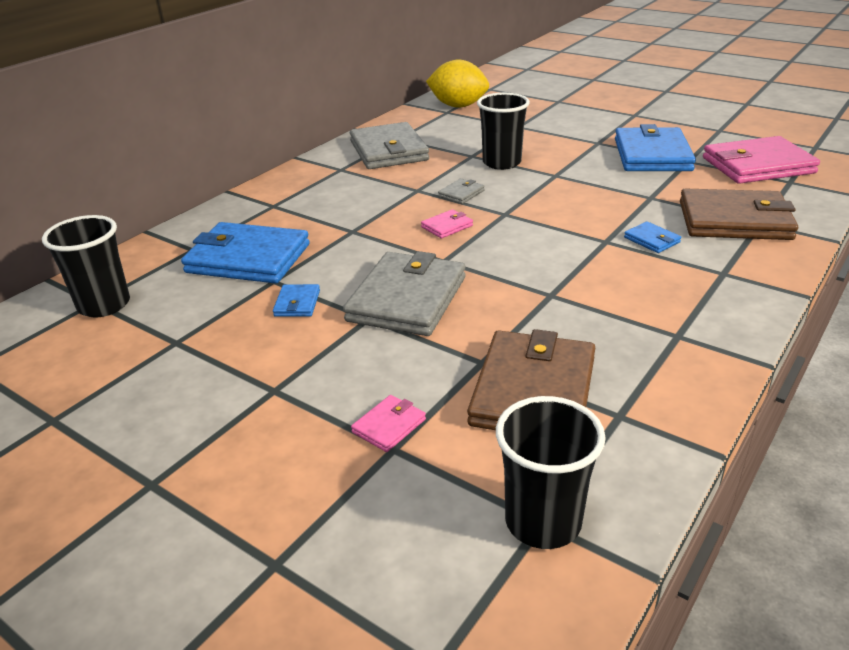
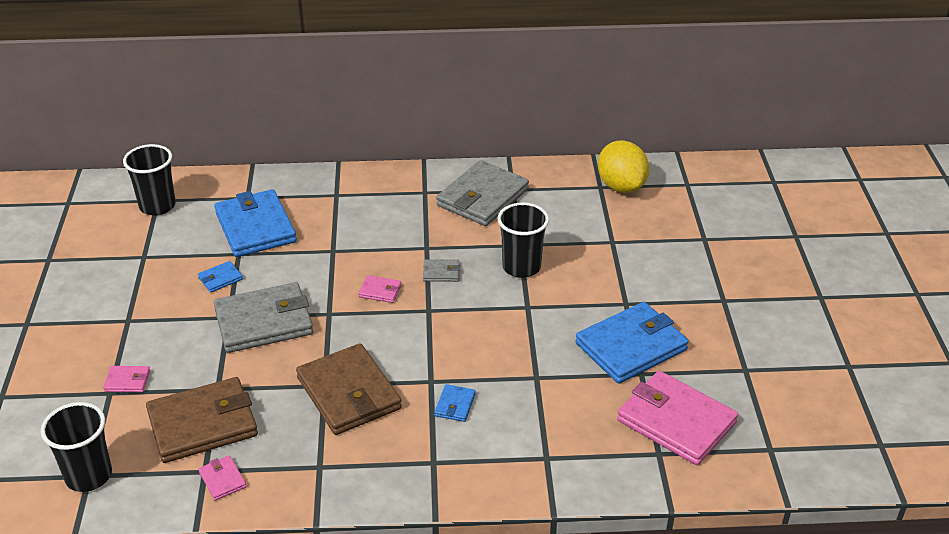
camera: 50 degrees right, 5 degrees up
(647, 406) = (222, 480): none -> pink wallet
(734, 220) = (536, 441): brown wallet -> brown wallet (349, 393)

